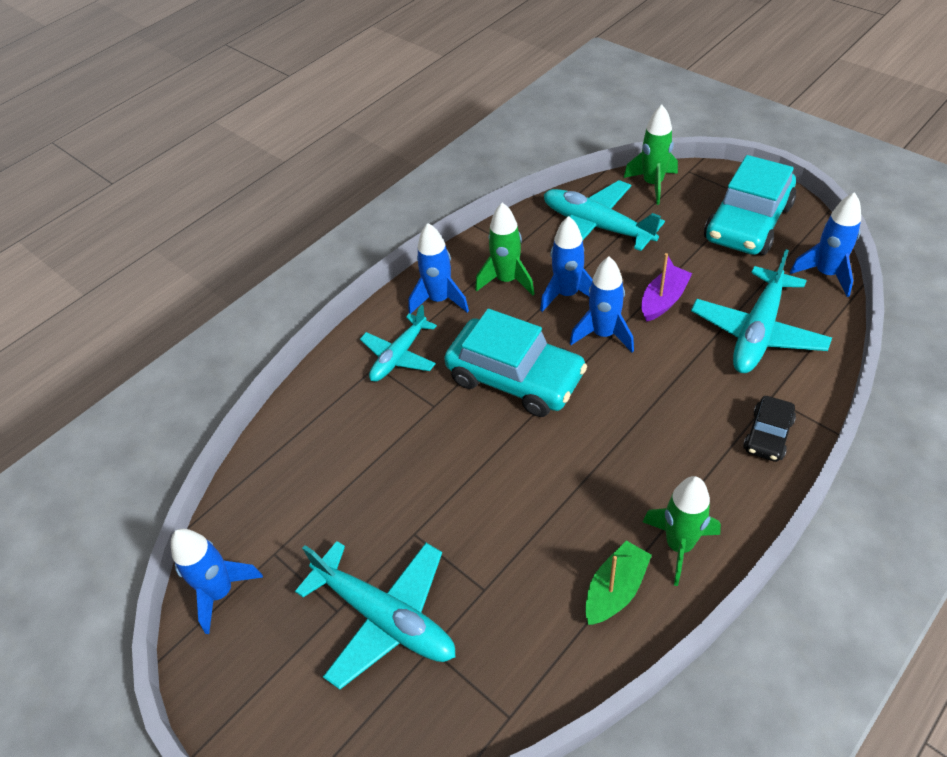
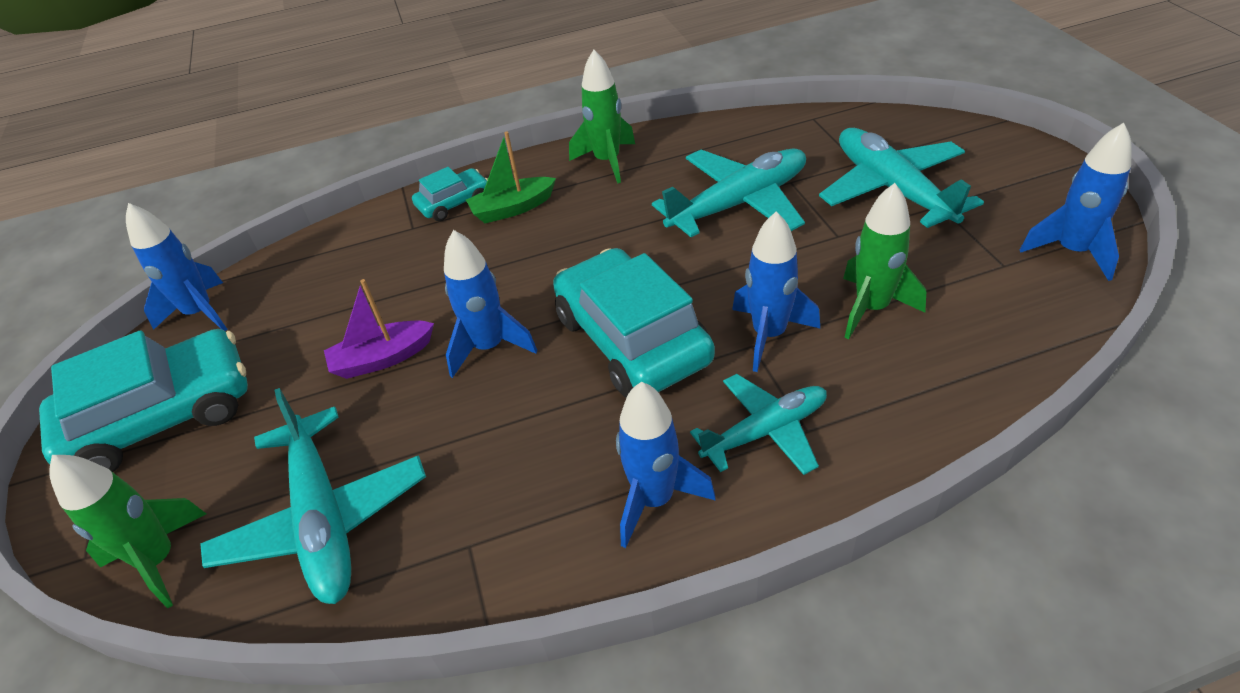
camera: 150 degrees left, 5 degrees down
(507, 280) = (533, 484): green rocket -> green rocket (871, 308)
(567, 294) = (476, 420): blue rocket -> blue rocket (769, 335)
(615, 590) = (681, 153): green boat -> green boat (512, 208)
(757, 332) = (343, 284): turquoise plane -> turquoise plane (739, 203)
(768, 435) = (454, 203): black car -> turquoise car

